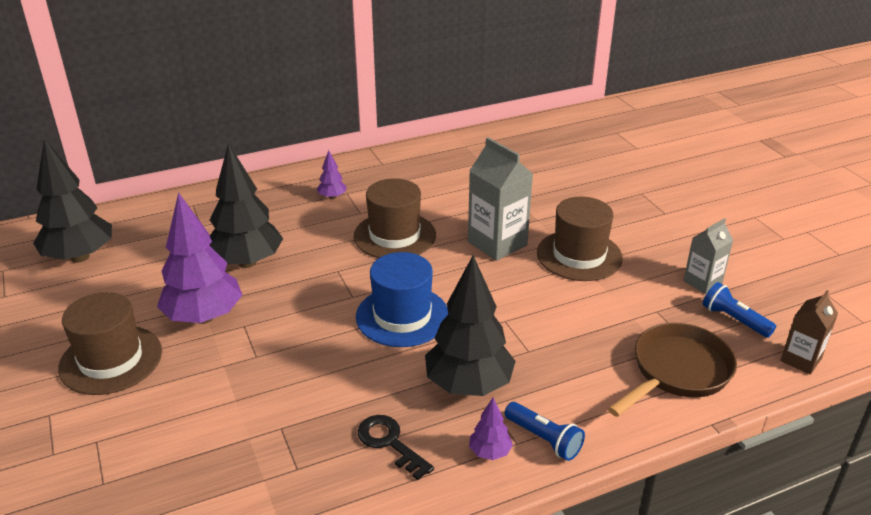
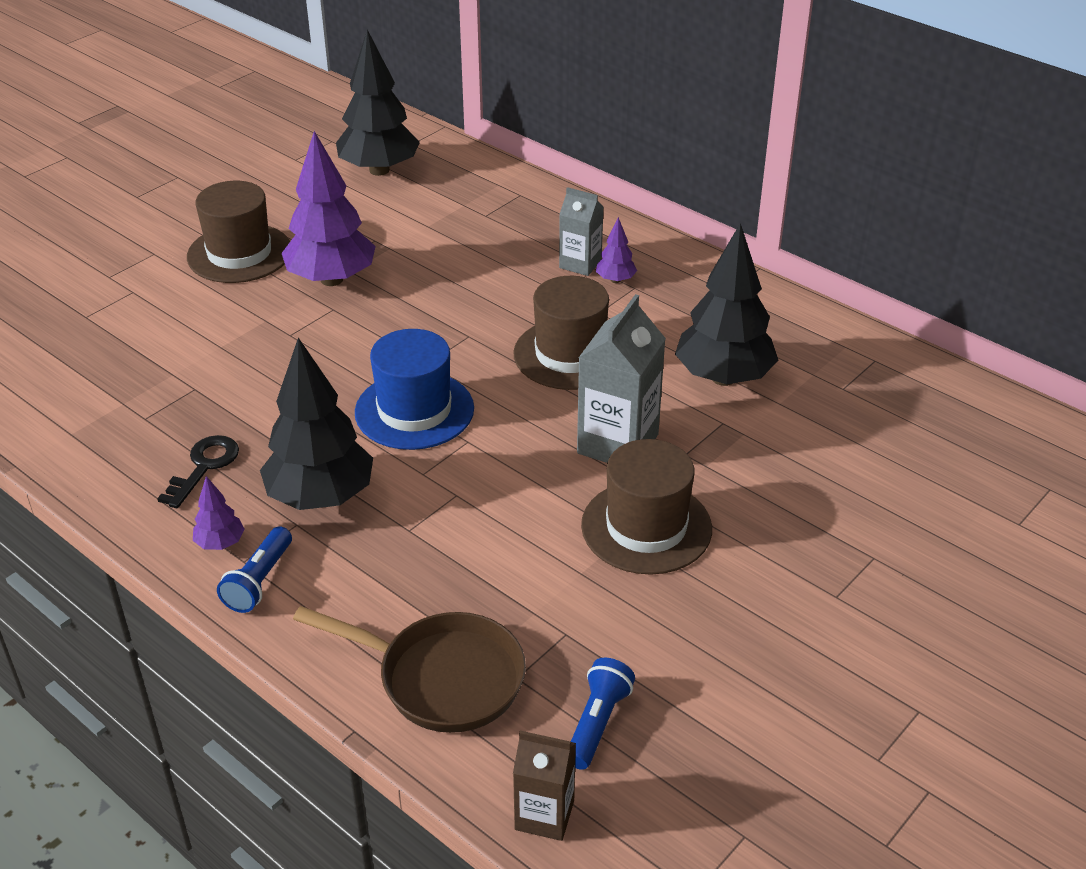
camera: 65 degrees right, 5 degrees up
(247, 262) = (441, 270): black tree -> black tree (723, 378)
(702, 282) = (671, 672): grey carton -> grey carton (580, 264)

